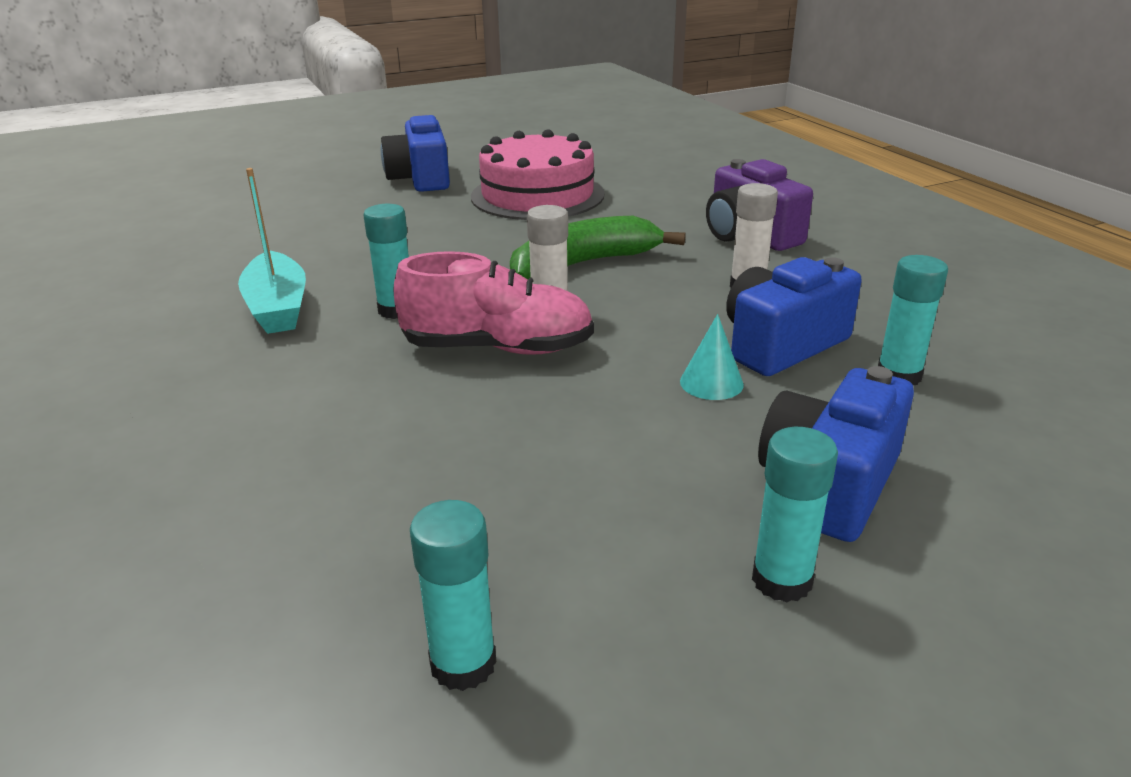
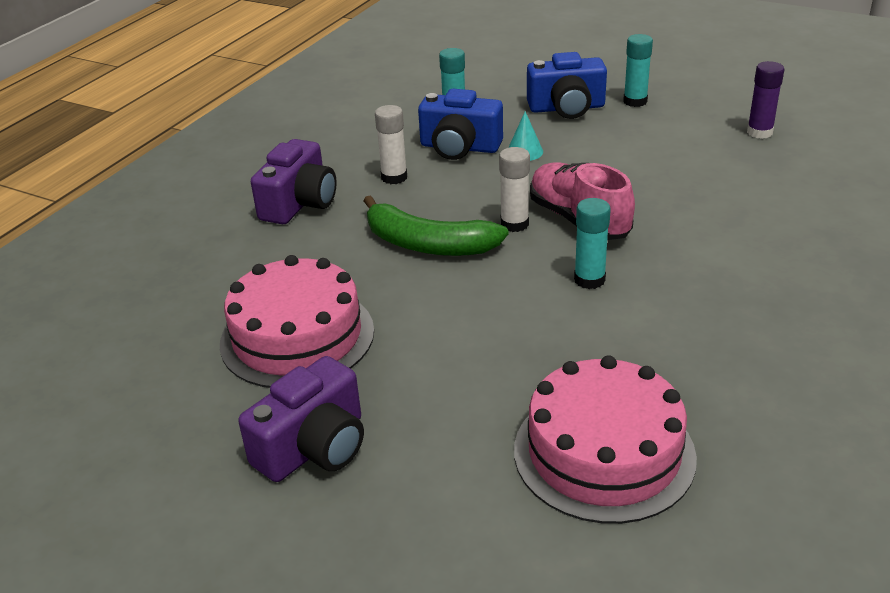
camera: 125 degrees left, 5 degrees up
(237, 241) = (604, 453): none -> pink cake
(277, 307) = (658, 332): turquoise boat -> none
(421, 179) = (314, 447): blue camera -> purple camera
(463, 664) = (759, 132): turquoise glue stick -> purple glue stick

